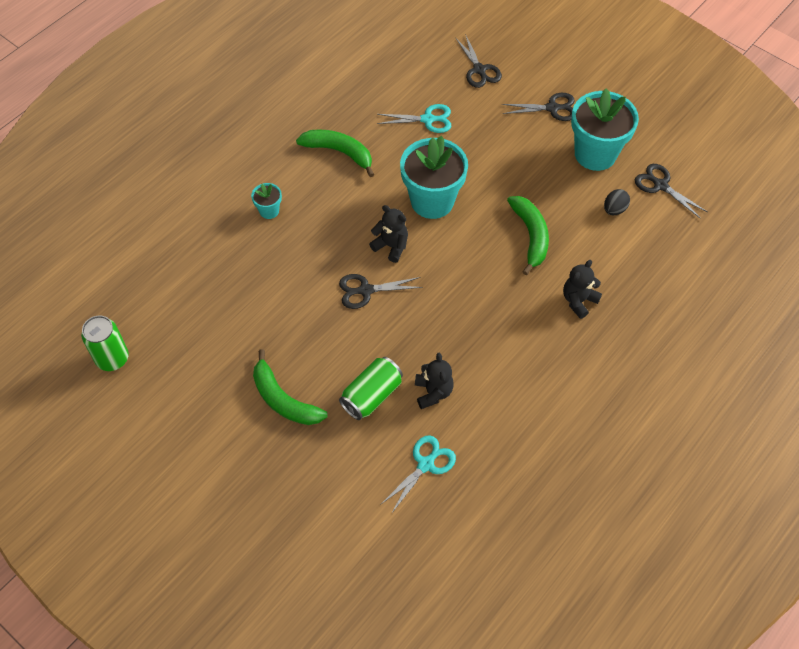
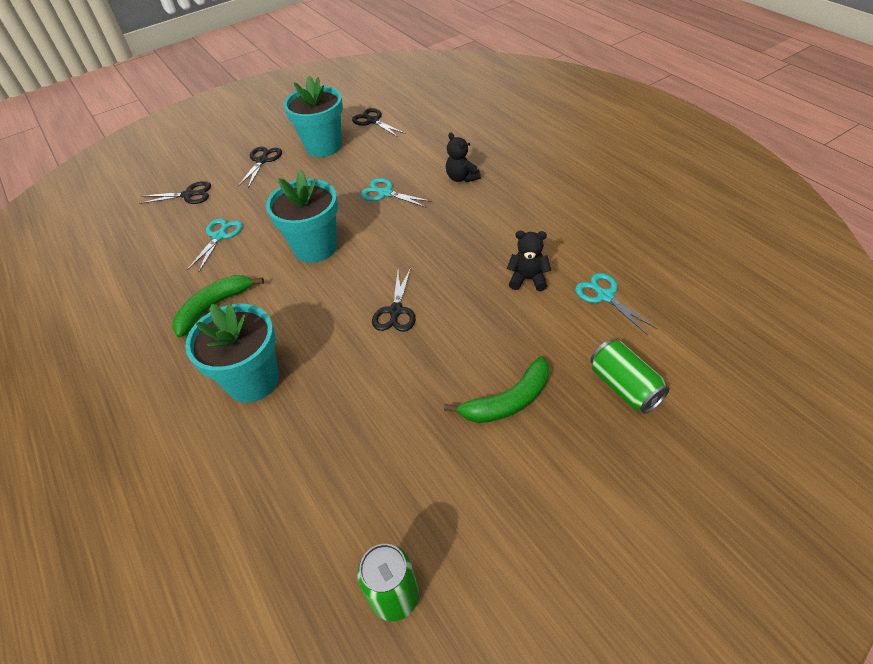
camera: 70 degrees left, 10 degrees down
(269, 211) = (253, 380): turquoise flower pot -> turquoise flower pot, size x2.21
(371, 395) = (520, 324): green can -> green can (624, 387)
(391, 246) = (352, 284): black teddy bear -> none
(530, 236) = (385, 193): green banana -> turquoise scissors
(614, 209) = (383, 146): black egg -> none
(660, 185) = (373, 121): black scissors -> black scissors turned 75 degrees clockwise

